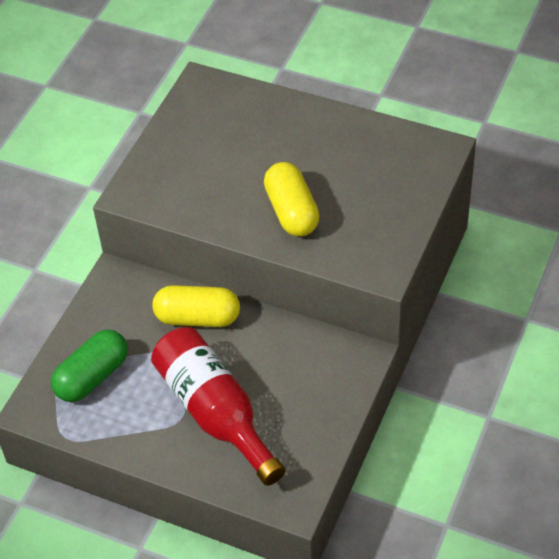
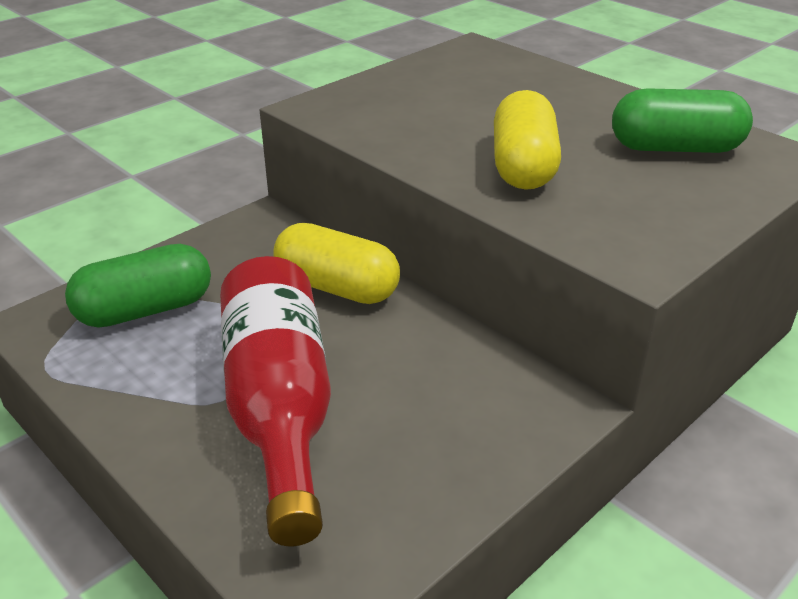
camera: 20 degrees right, 15 degrees down
(374, 163) = (675, 148): none -> green capsule

